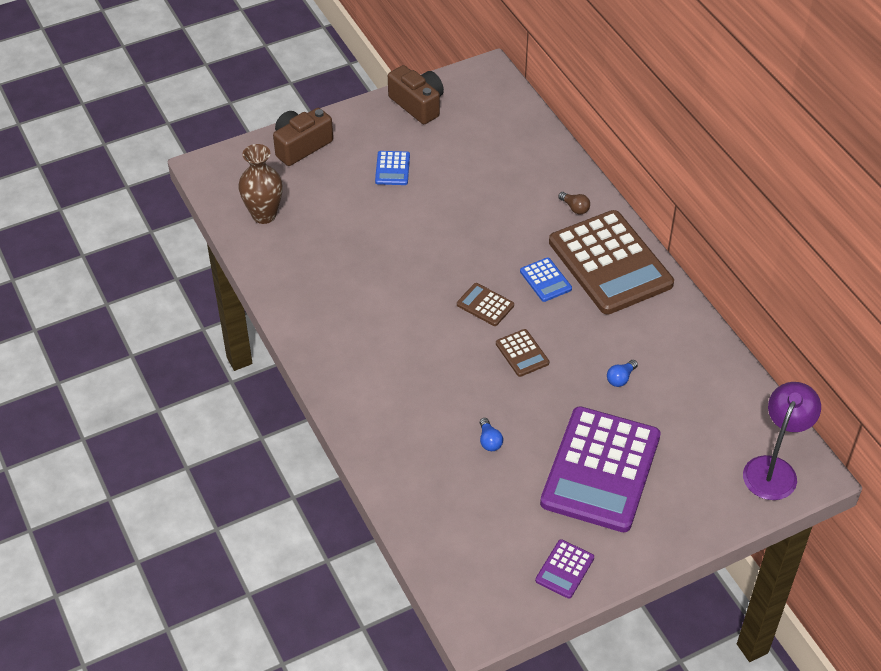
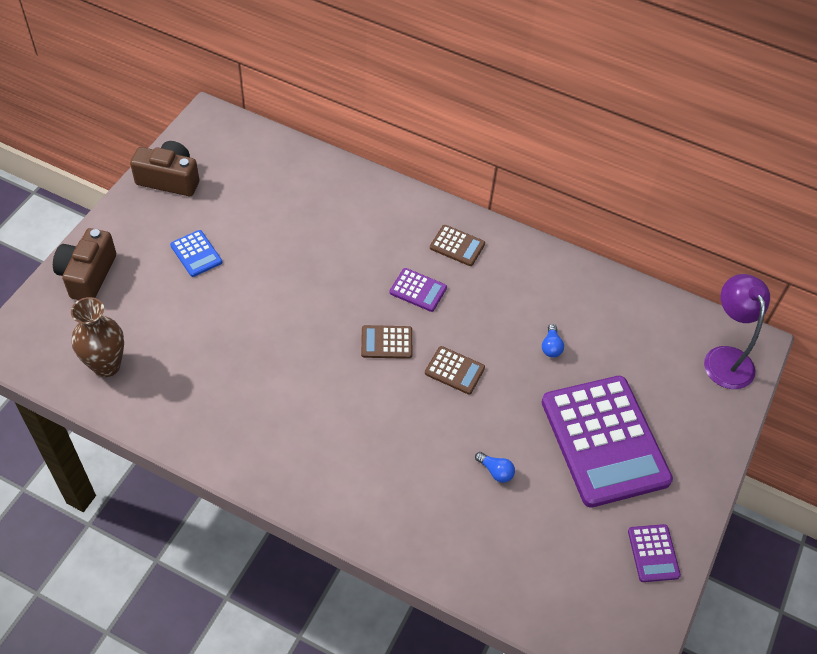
camera: 40 degrees left, 5 degrees up
(545, 280) = (418, 290): blue calculator -> purple calculator
(575, 208) = (387, 210): brown light bulb -> none
(610, 263) = (457, 246): brown calculator -> brown calculator, size x0.42

